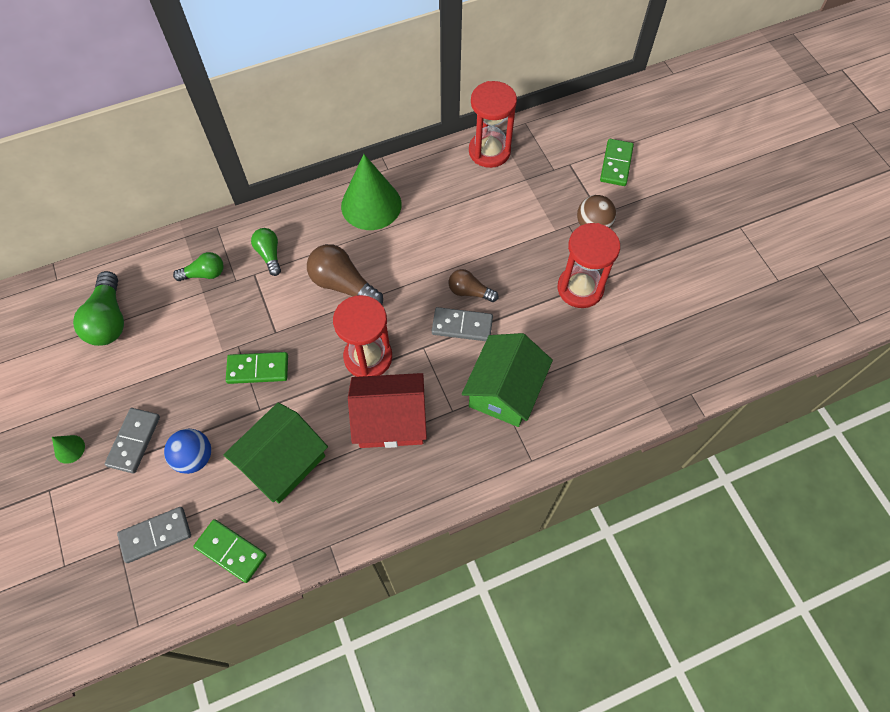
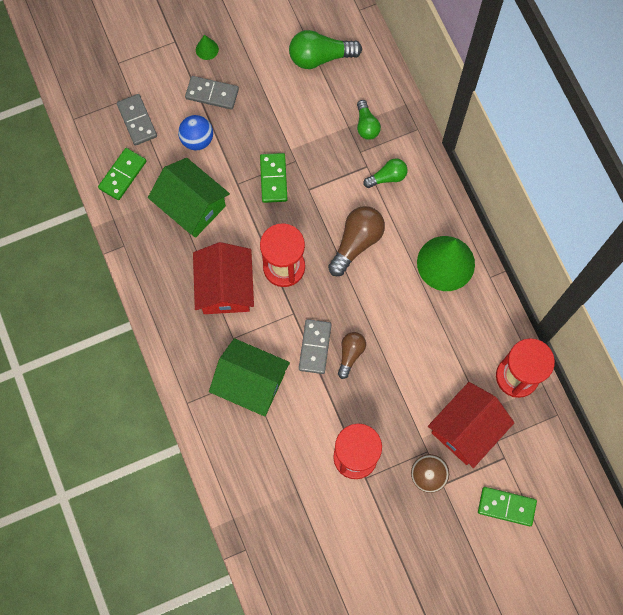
camera: 90 degrees right, 10 degrees up
(544, 192) = (466, 429): none -> red house

